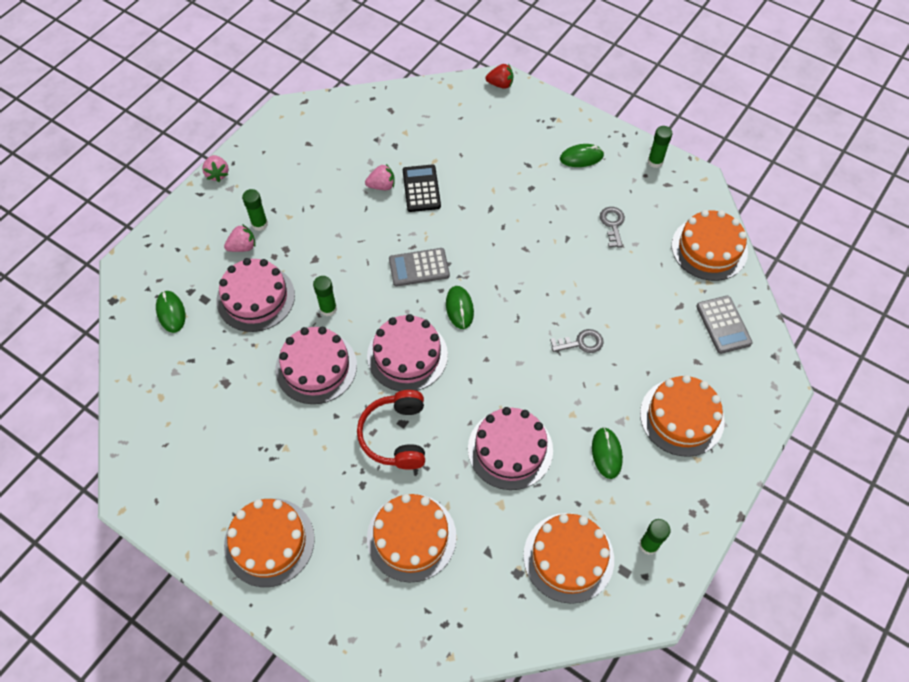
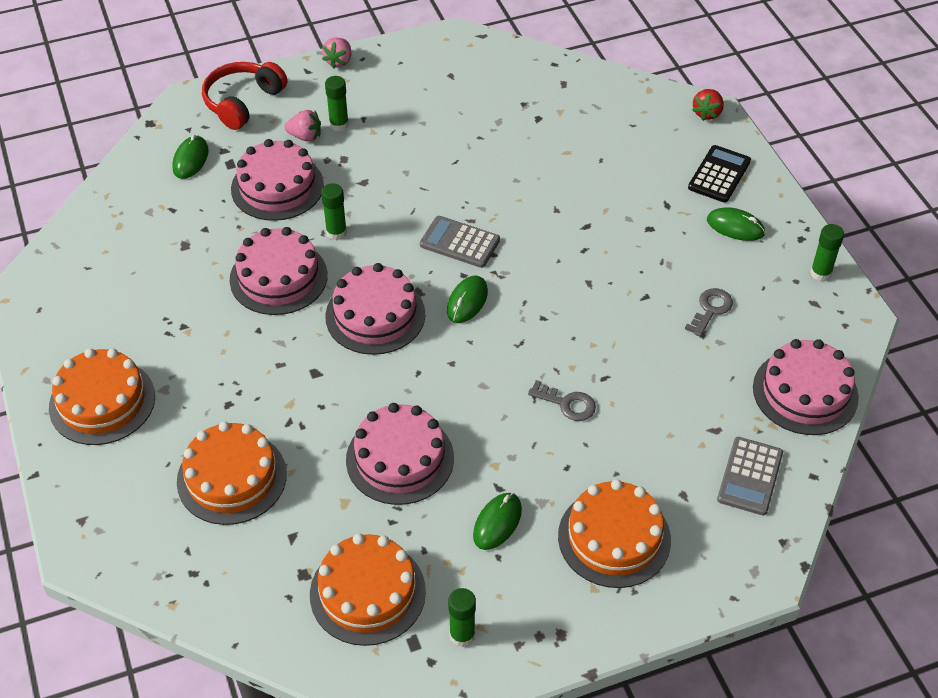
camera: 35 degrees right, 10 degrees down
(382, 186) = (490, 149): pink strawberry -> none
(396, 435) = (299, 380): red headphones -> red headphones (243, 102)
(421, 189) = (529, 171): black calculator -> black calculator (719, 175)
(500, 84) = (707, 113): red strawberry -> red strawberry turned 75 degrees clockwise
(709, 248) = (805, 392): orange cake -> pink cake

